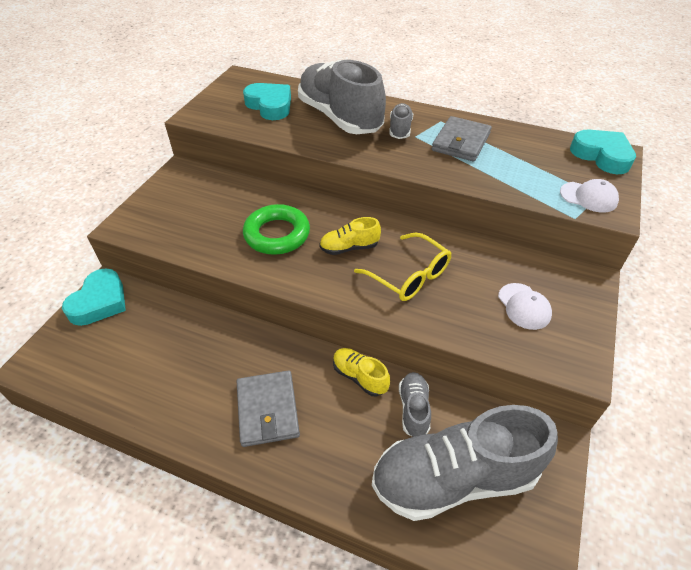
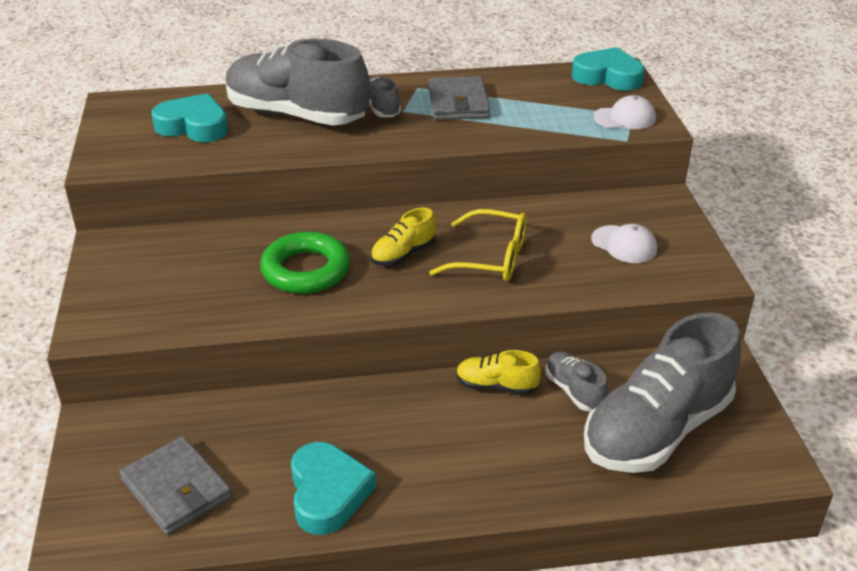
camera: 30 degrees left, 10 degrees down
(100, 302) = (102, 442): turquoise heart -> turquoise heart (328, 493)
(267, 410) = (423, 457): grey wallet -> grey wallet (176, 489)

